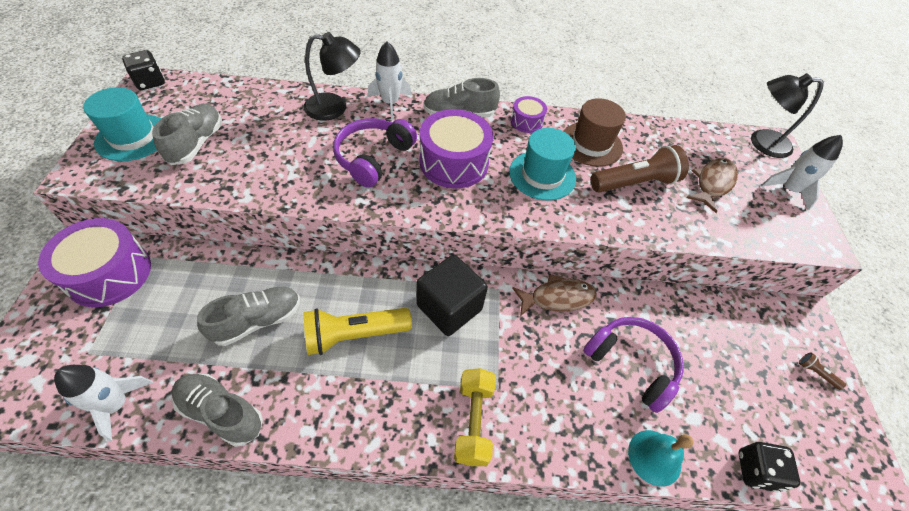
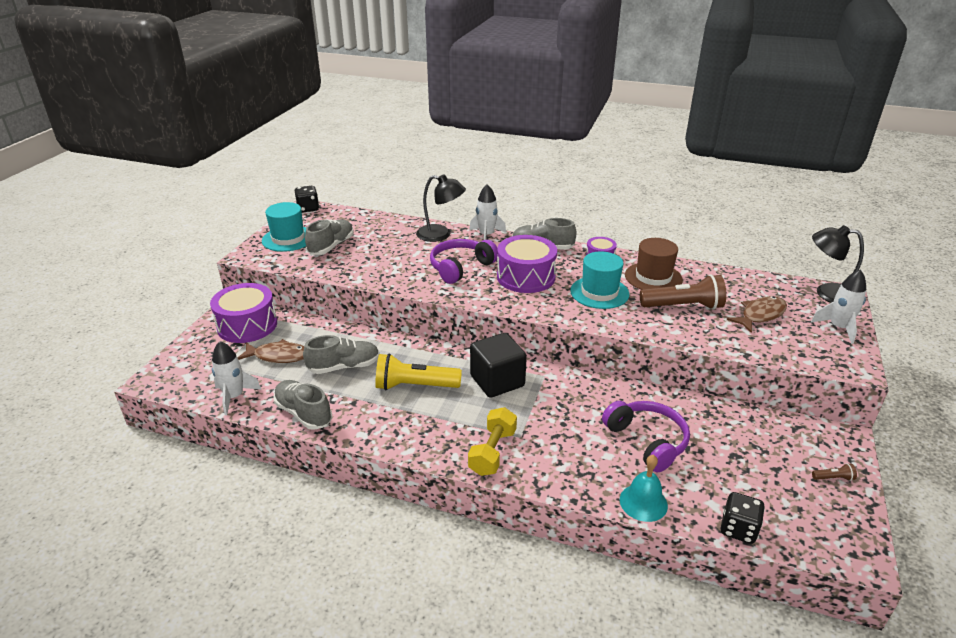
camera: 20 degrees right, 20 degrees down
(557, 298) = (595, 389): brown fish -> brown fish (278, 356)
(816, 373) = (833, 478): brown flashlight -> brown flashlight turned 120 degrees clockwise

